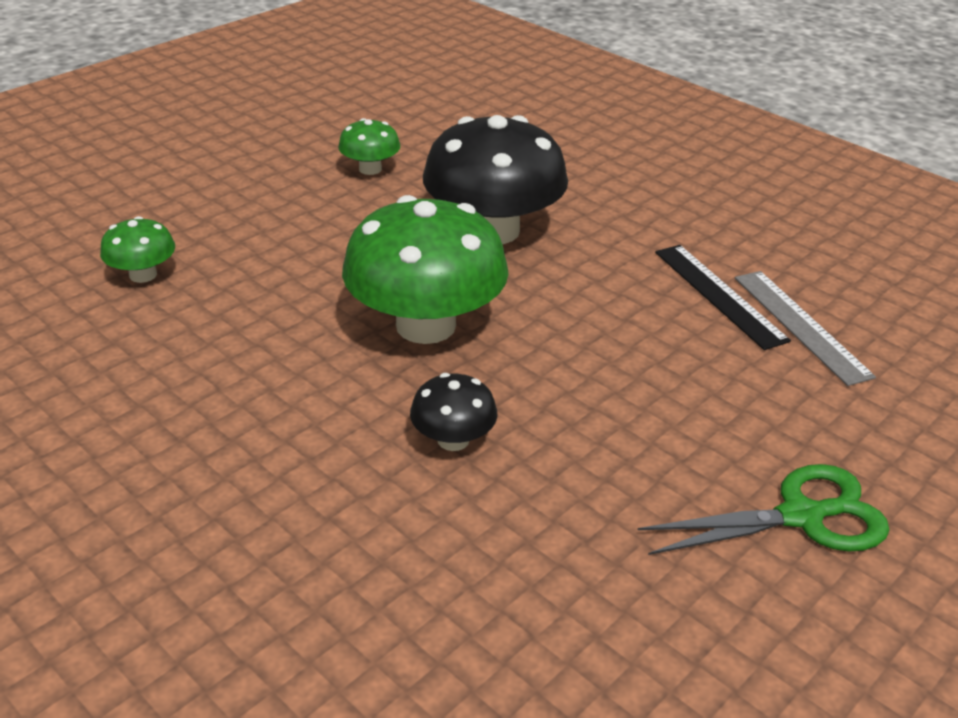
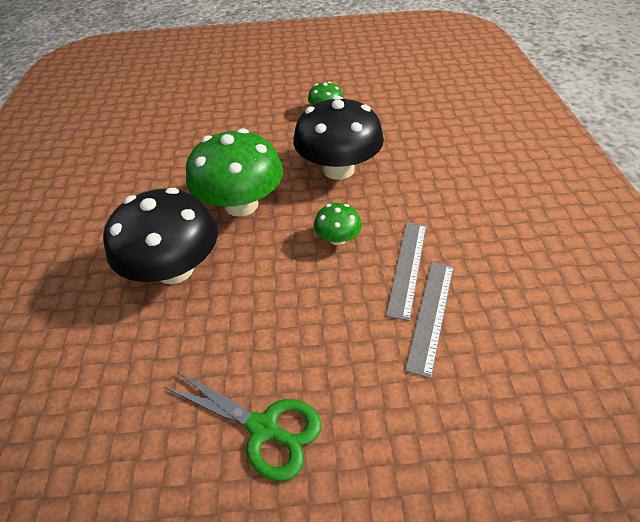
camera: 45 degrees right, 10 degrees up
(143, 275) = (174, 126): green mushroom -> green mushroom (337, 239)
(453, 439) = (175, 269): black mushroom -> black mushroom, size x2.12
(718, 295) = (407, 267): black ruler -> grey ruler

